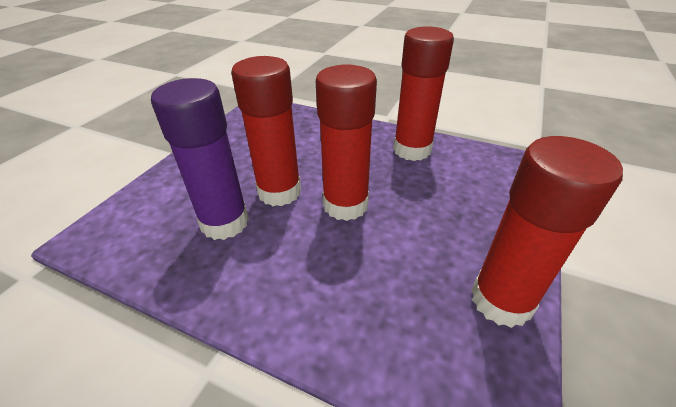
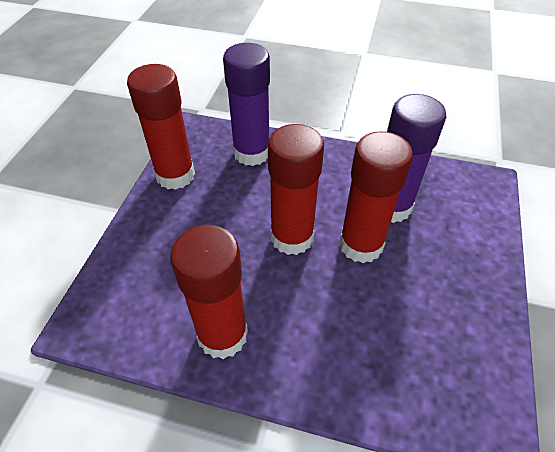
camera: 170 degrees right, 10 degrees up
(383, 329) = (251, 153): none -> purple glue stick

